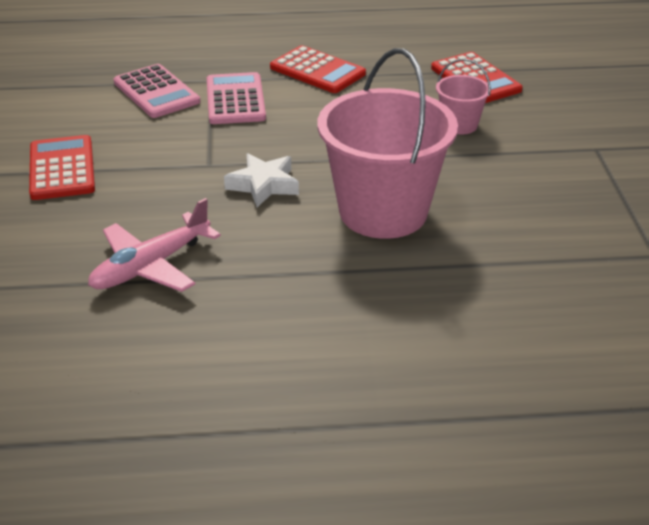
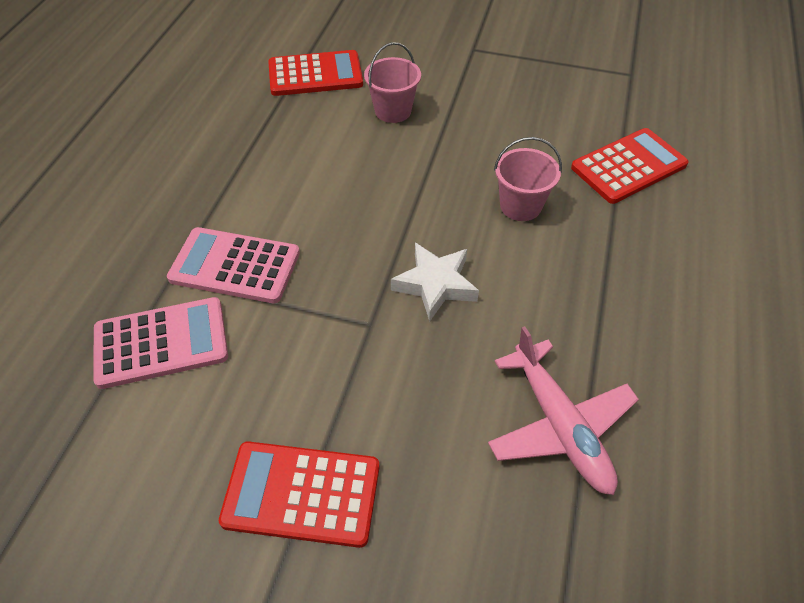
camera: 70 degrees left, 15 degrees up
(317, 71) = (217, 178): red calculator -> red calculator (628, 166)
(383, 212) = (520, 206): pink bucket -> pink bucket, size x0.46

